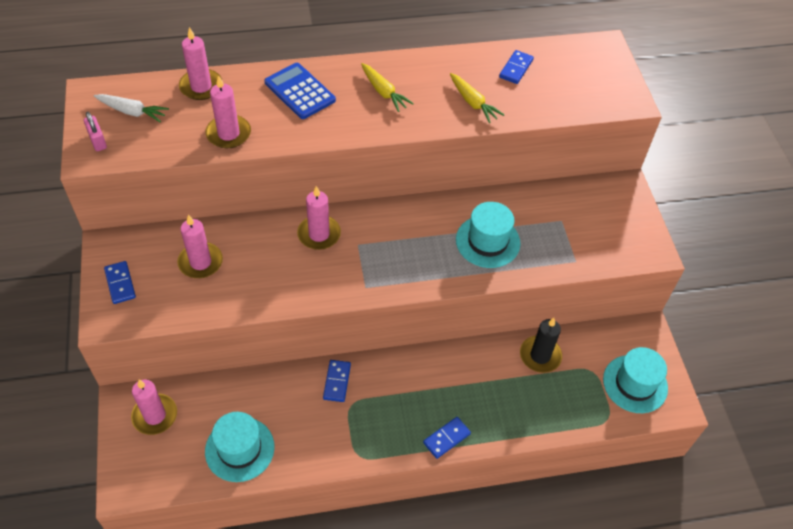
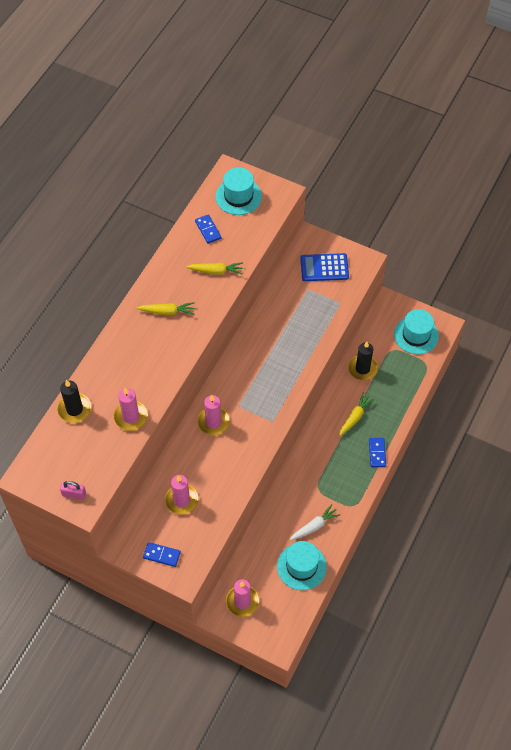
camera: 50 degrees left, 5 degrees up
(132, 112) = (63, 461): white carrot -> white carrot (314, 526)
(201, 86) = (74, 409): pink candle -> black candle
(299, 91) = (127, 356): blue calculator -> blue calculator (324, 268)
(337, 382) = (297, 486): blue domino -> none
(472, 386) = (355, 417): none -> yellow carrot
(487, 241) = (291, 337): turquoise hat -> turquoise hat (238, 196)

